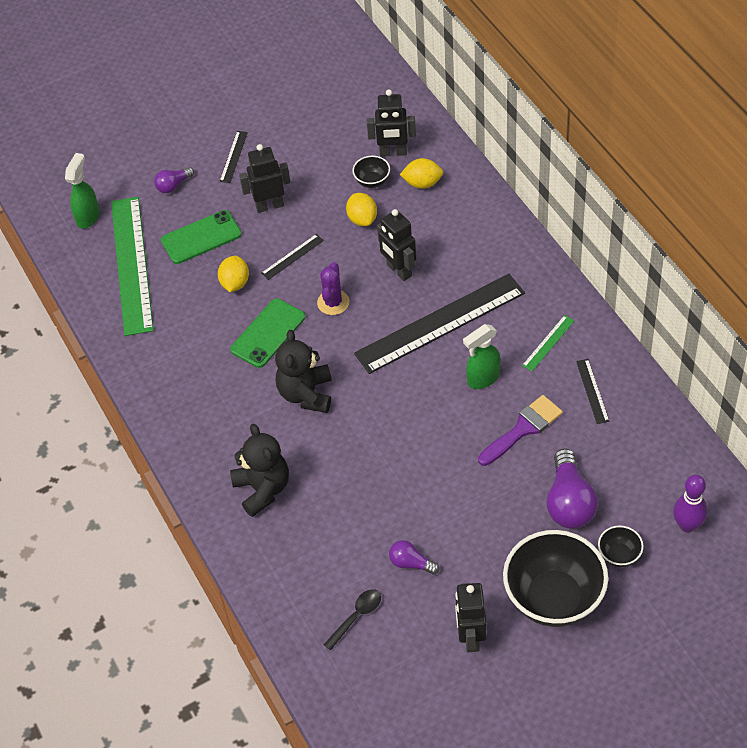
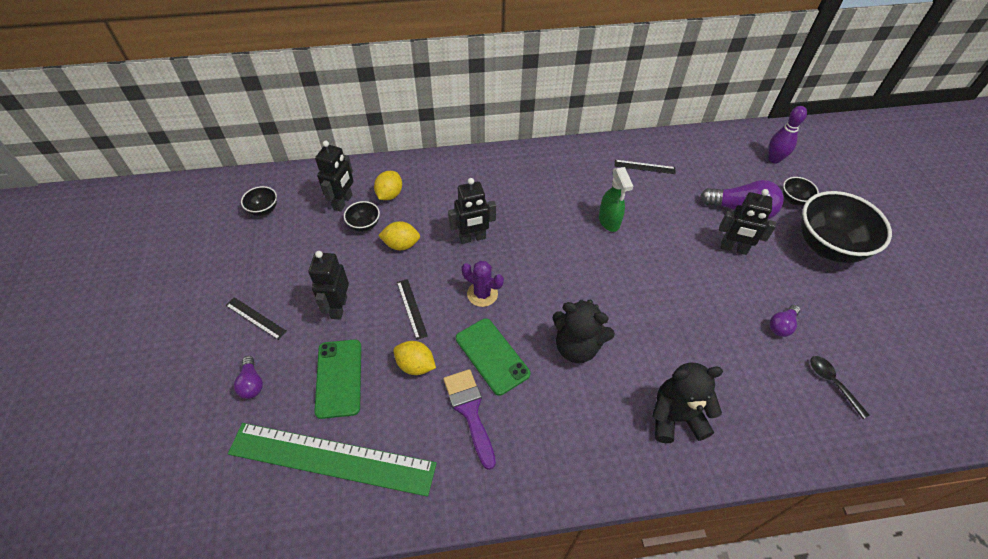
camera: 75 degrees left, 0 degrees up
(88, 217) = (231, 487): green spray bottle -> none
(352, 101) = (264, 210): none -> black bowl
(440, 323) = (541, 230): black ruler -> none
(471, 637) = (859, 308): black robot -> black robot (733, 248)
(523, 429) = (666, 214): purple brush -> purple brush (469, 411)
(548, 343) = (591, 175): green ruler -> none

